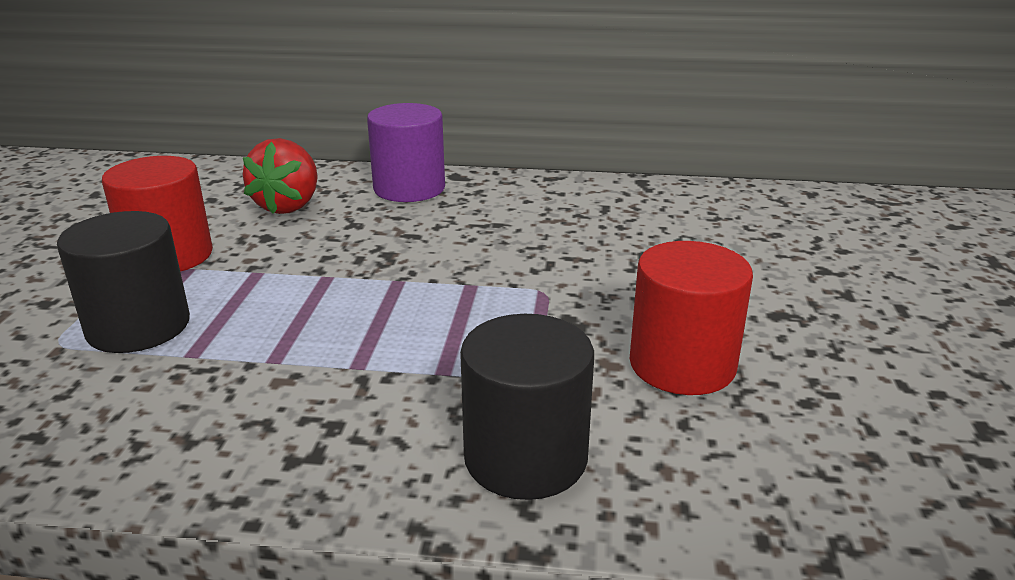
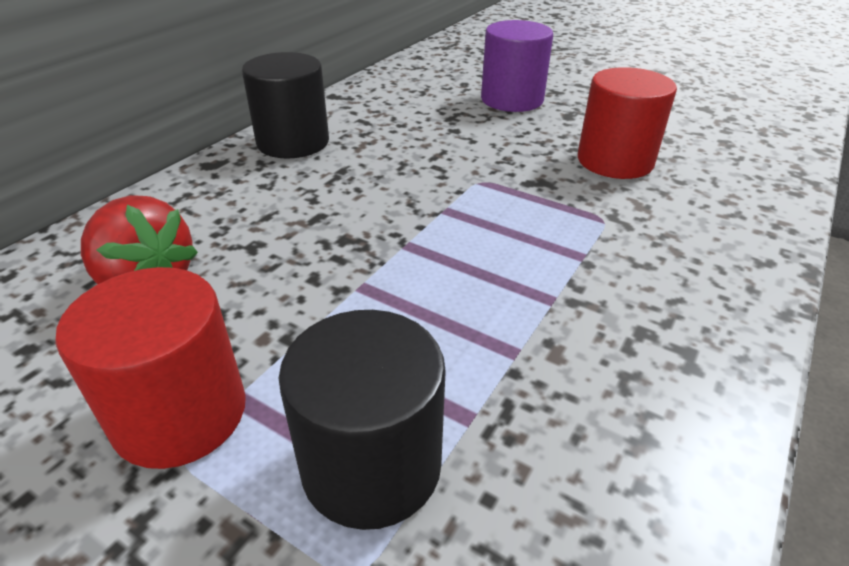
camera: 65 degrees left, 10 degrees up
(409, 188) = (207, 194): purple cylinder -> purple cylinder (512, 100)
(525, 457) = (709, 247): black cylinder -> black cylinder (293, 142)

